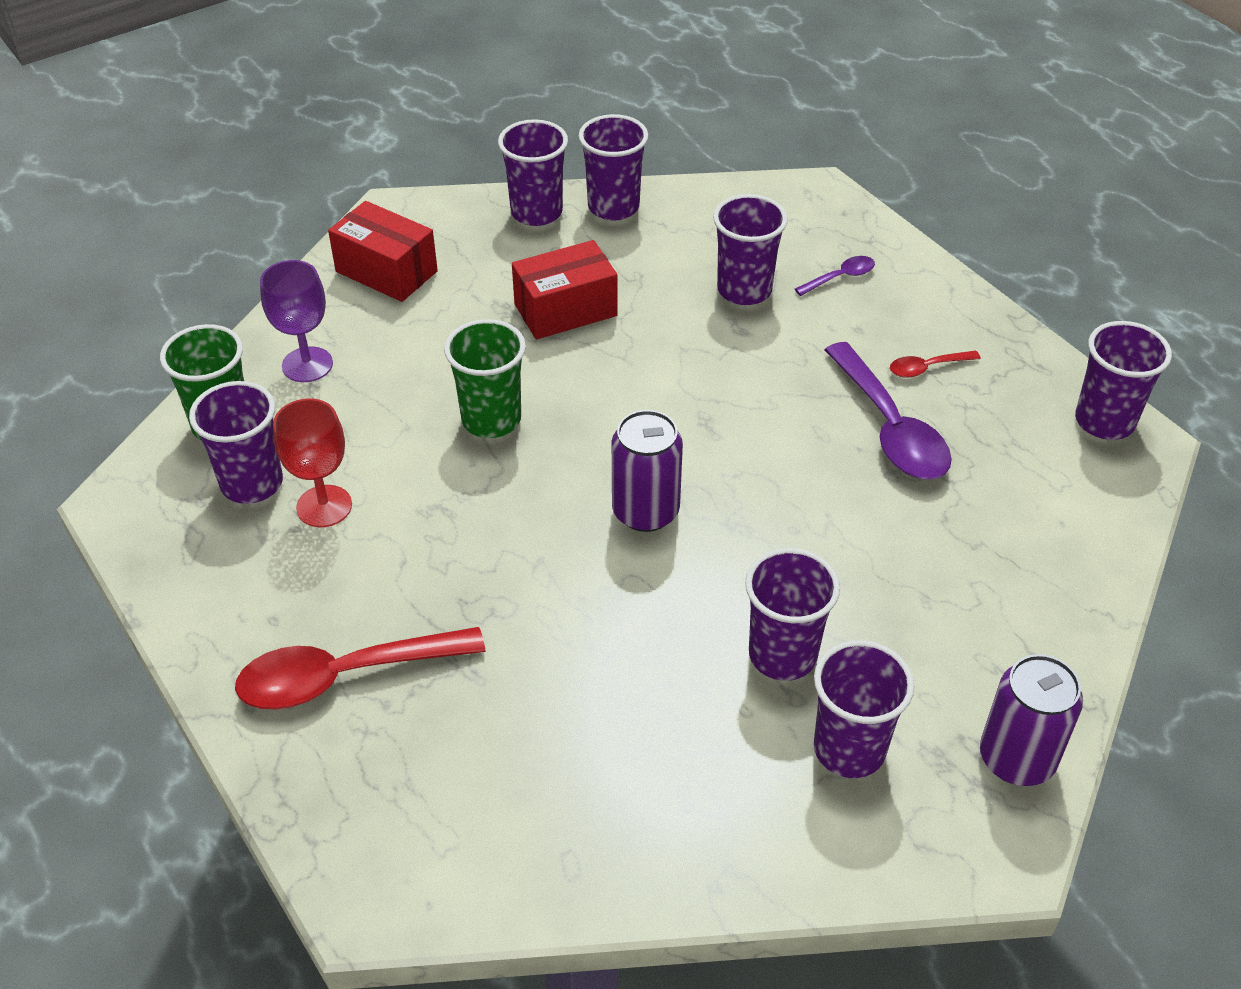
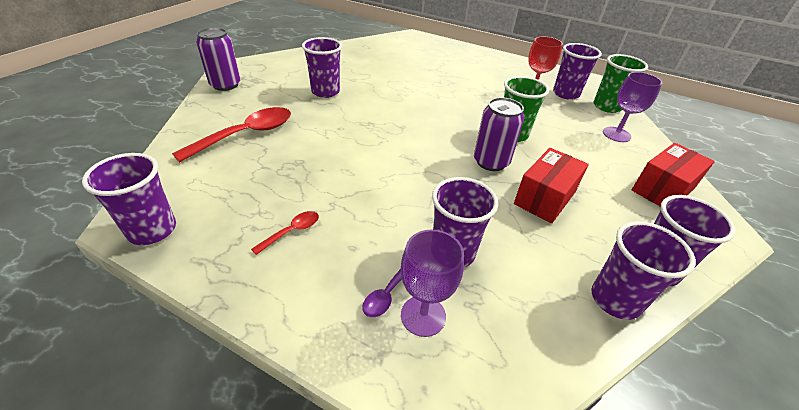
camera: 150 degrees right, 5 degrees down
(345, 676) = (467, 62): red spoon -> red spoon (246, 135)
(386, 271) = (662, 189): red box -> red box turned 45 degrees counterclockwise
(645, 511) = (411, 119): purple can -> purple can (491, 162)
(815, 252) = (423, 316): none -> purple goblet
(849, 749) = (290, 76): purple cup -> none
(889, 428) = (307, 184): purple spoon -> none

